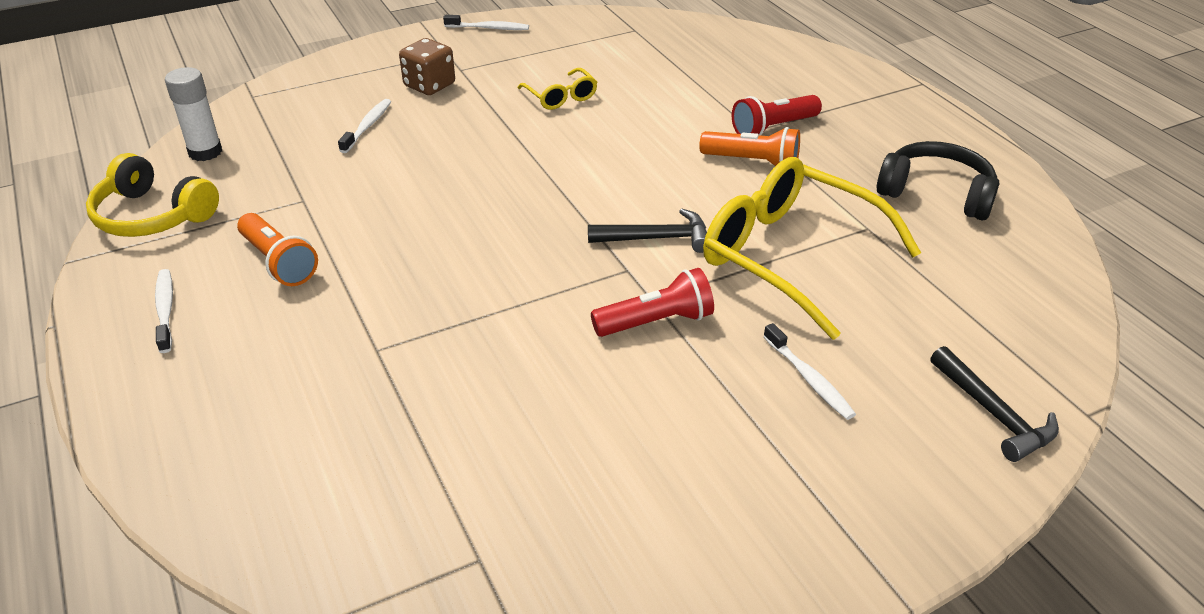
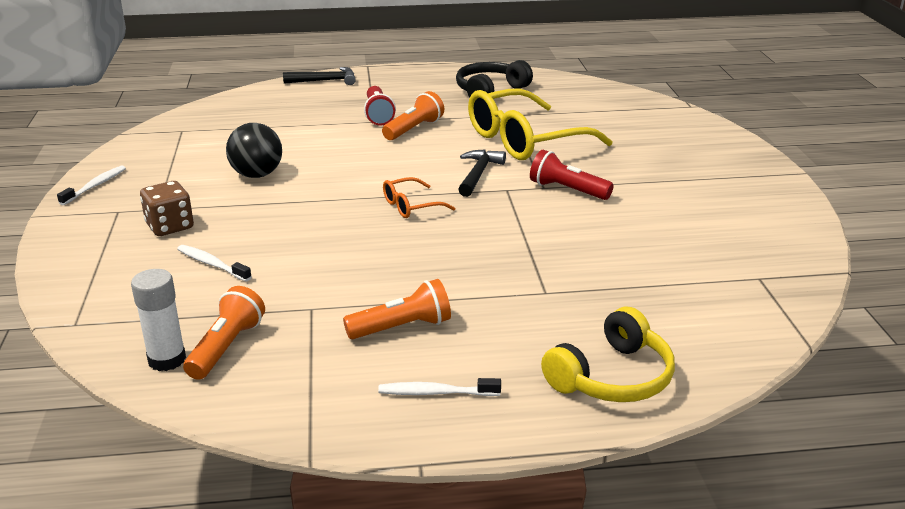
camera: 70 degrees left, 10 degrees down
(152, 216) = (266, 398): yellow headphones -> yellow headphones (612, 377)
(228, 174) = (226, 347): none -> orange flashlight
(542, 208) = (411, 206): none -> orange glasses
(561, 97) = (257, 175): yellow glasses -> black ball
(656, 322) = (567, 190): red flashlight -> red flashlight turned 60 degrees counterclockwise
(809, 379) = (639, 159): white toothbrush -> none
(993, 414) = (683, 124): black hammer -> black hammer (325, 81)

